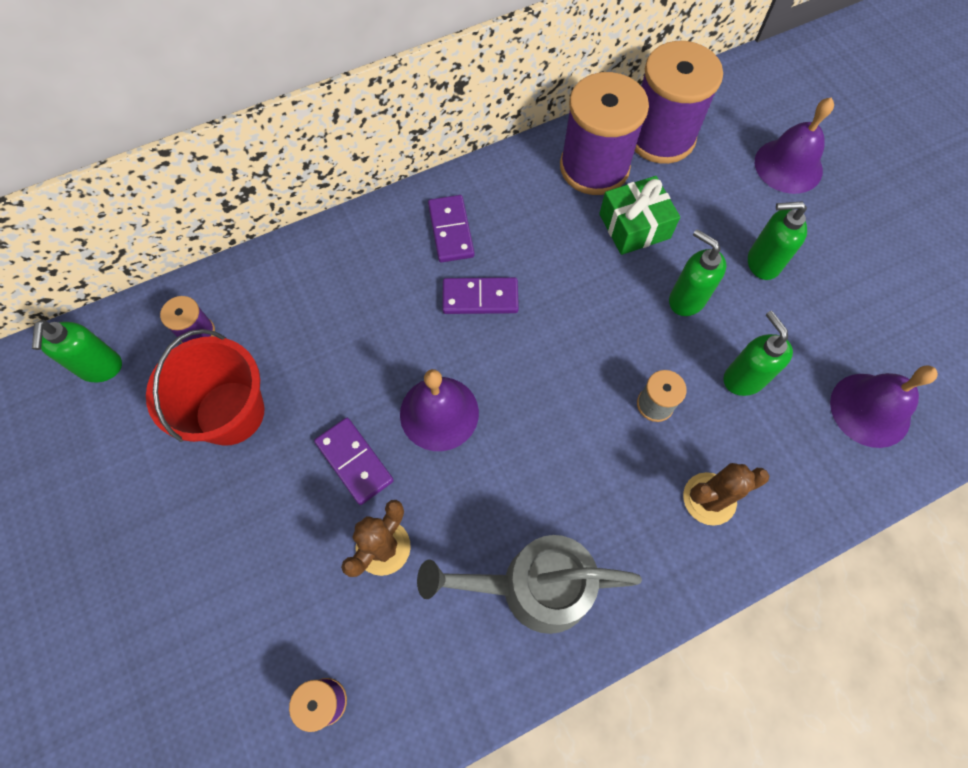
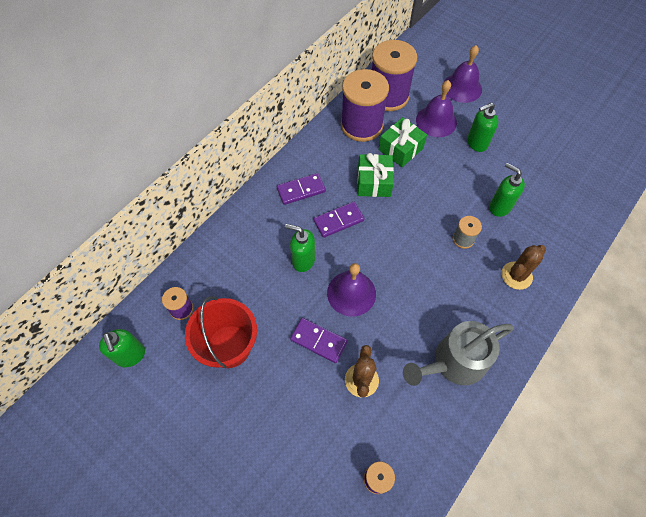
camera: 25 degrees left, 5 degrees down
(450, 230) = (301, 190): purple domino -> purple domino turned 75 degrees counterclockwise
(565, 261) = (374, 182): none -> green gift
(686, 300) = (449, 177): green soap dispenser -> green soap dispenser (303, 260)
(870, 409) = (568, 197): purple bell -> purple bell (436, 121)

